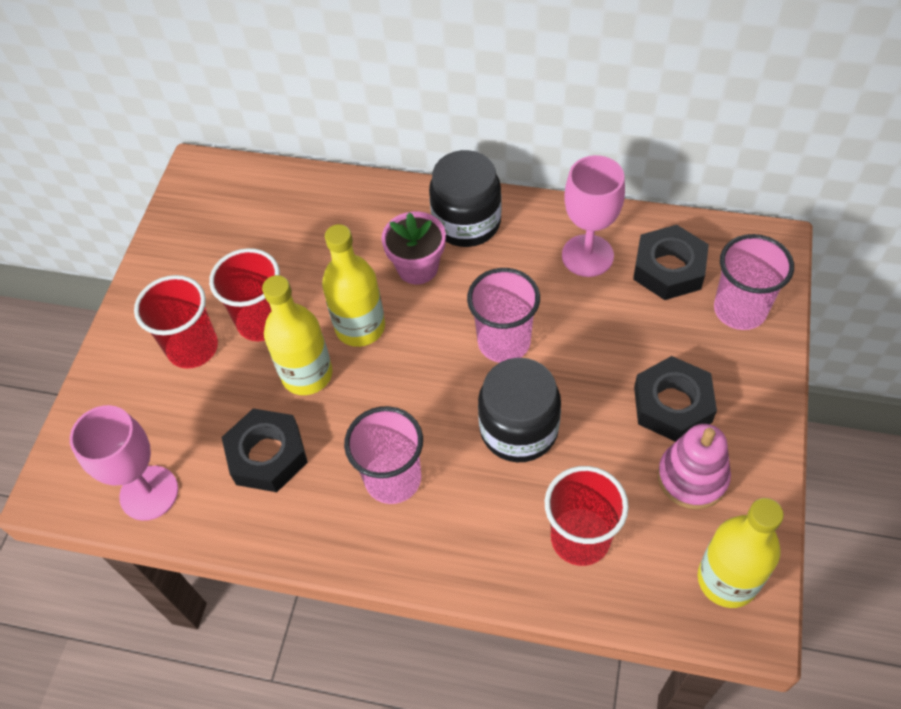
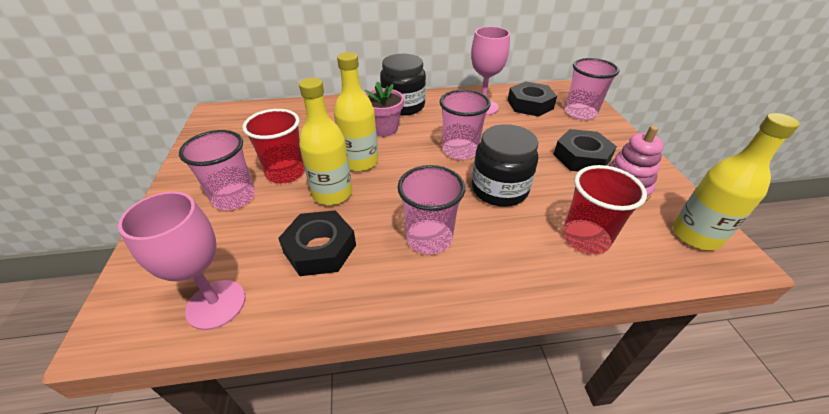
camera: 25 degrees left, 15 degrees down
(193, 348) = (234, 198): red cup -> pink cup

